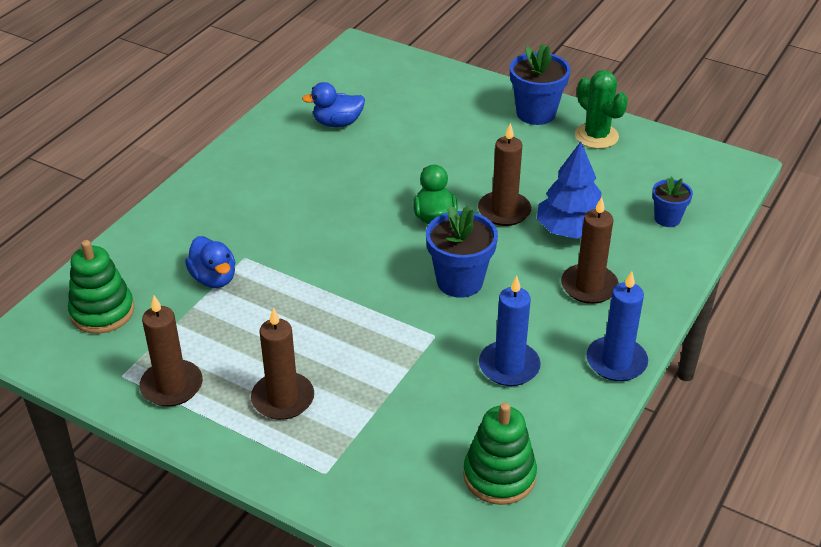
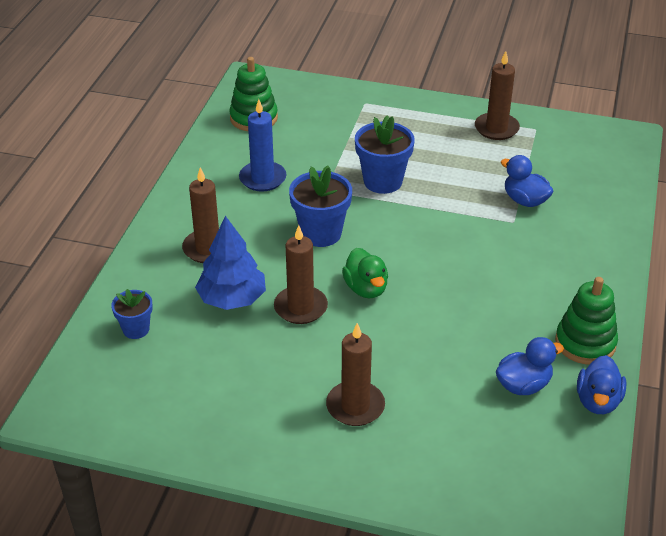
camera: 165 degrees right, 0 degrees up
(102, 312) = (588, 163): green stacking toy -> green stacking toy (585, 343)
(283, 399) = (416, 134): brown candle -> brown candle (355, 406)
(287, 104) = (598, 401): none -> blue duck
(536, 113) = (297, 449): blue flower pot -> blue flower pot (383, 181)
(596, 136) = (218, 426): green cactus -> none
(616, 362) = (181, 195): blue candle -> none

